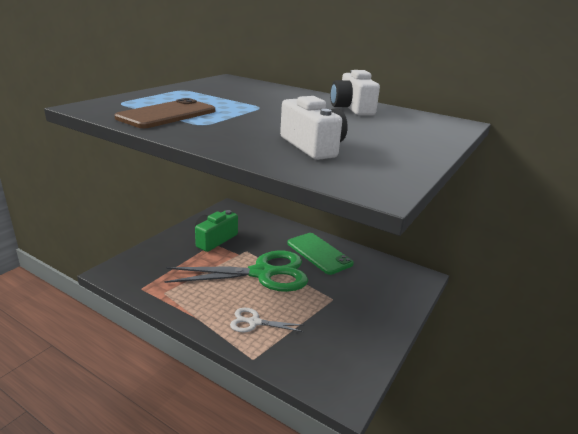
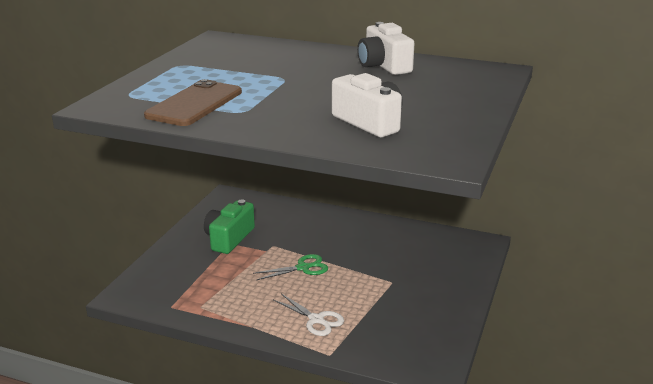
camera: 10 degrees left, 0 degrees up
(254, 322) = (316, 320): white scissors -> white scissors turned 135 degrees counterclockwise
(262, 273) = (303, 268): green scissors -> green scissors, size x0.45
(319, 253) = (359, 235): green phone -> none

